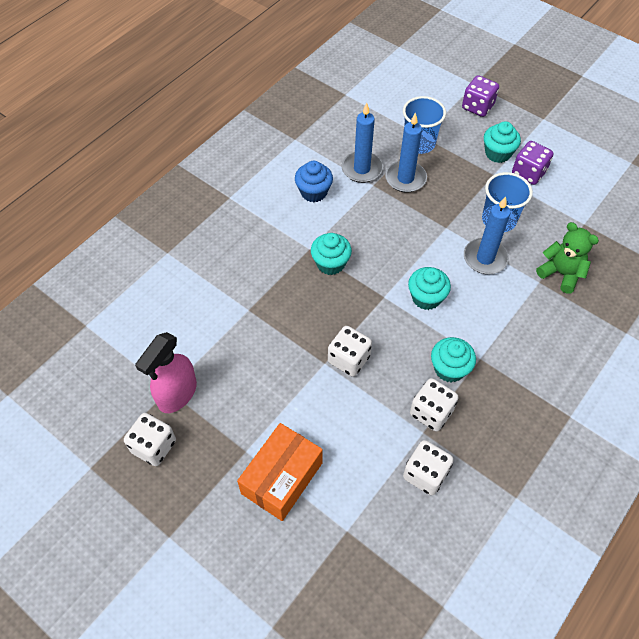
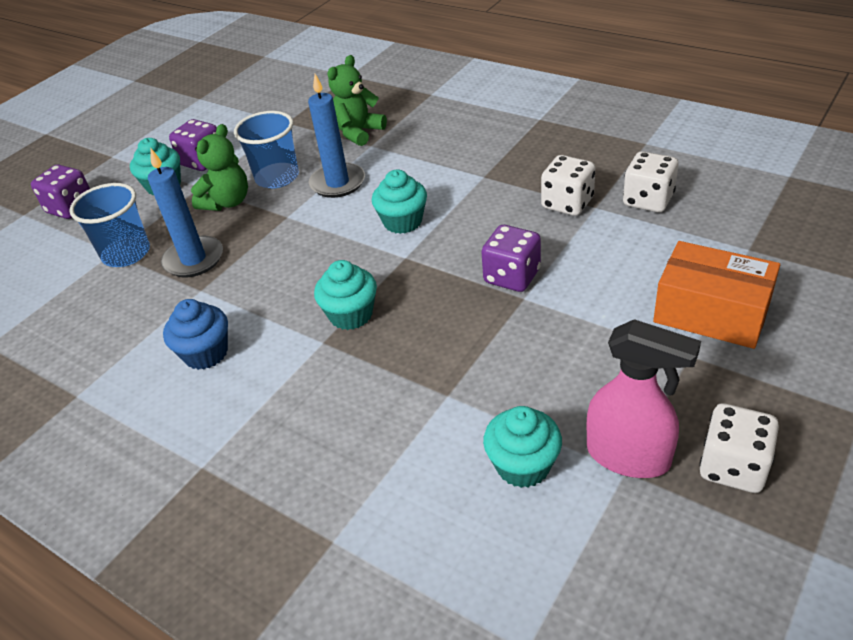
camera: 90 degrees left, 15 degrees down
(349, 359) = (512, 276): white dice -> purple dice
(362, 169) = (166, 305): blue candle -> none
(449, 369) = (504, 195): turquoise cupcake -> turquoise cupcake (523, 465)
(470, 192) = (227, 202): none -> green teddy bear

